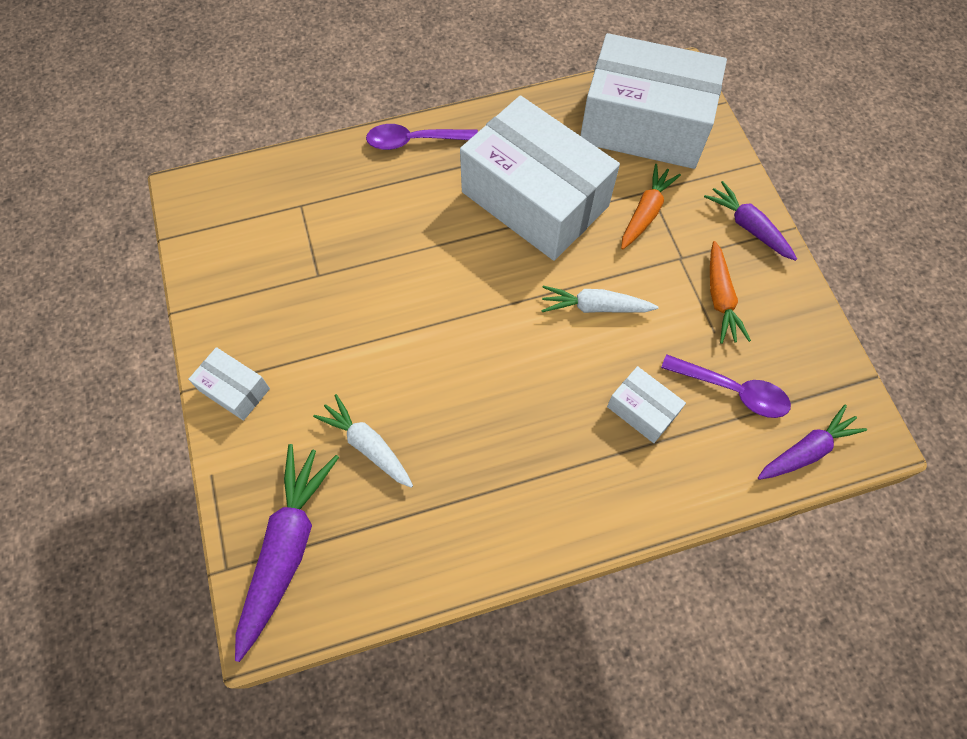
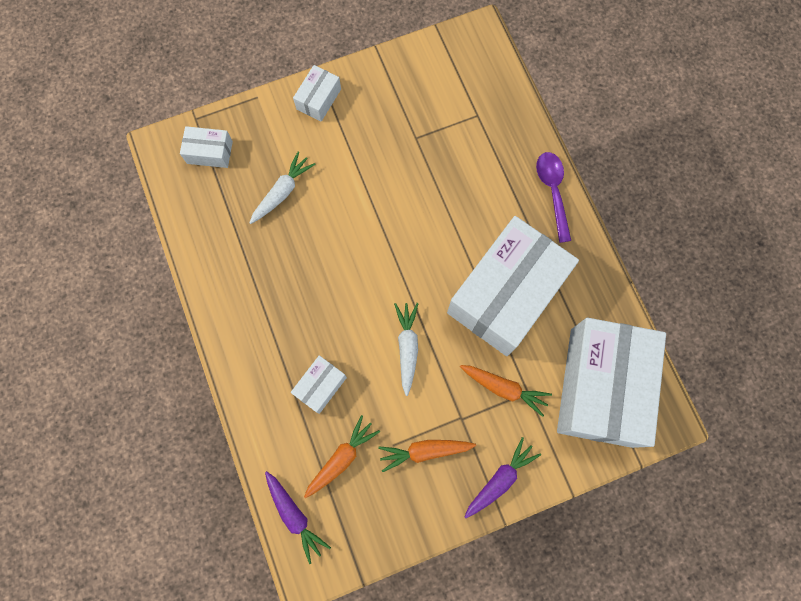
camera: 85 degrees right, 10 degrees up
(287, 548) = (209, 152): purple carrot -> white box
(733, 390) = (341, 458): purple spoon -> orange carrot

